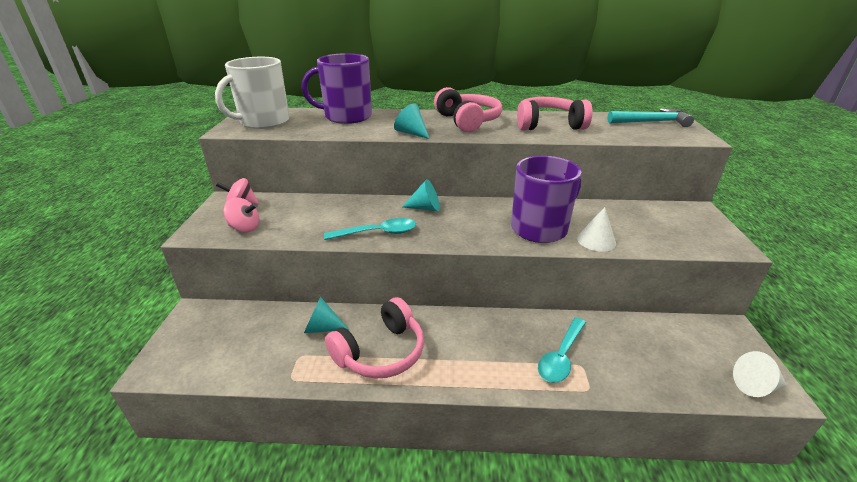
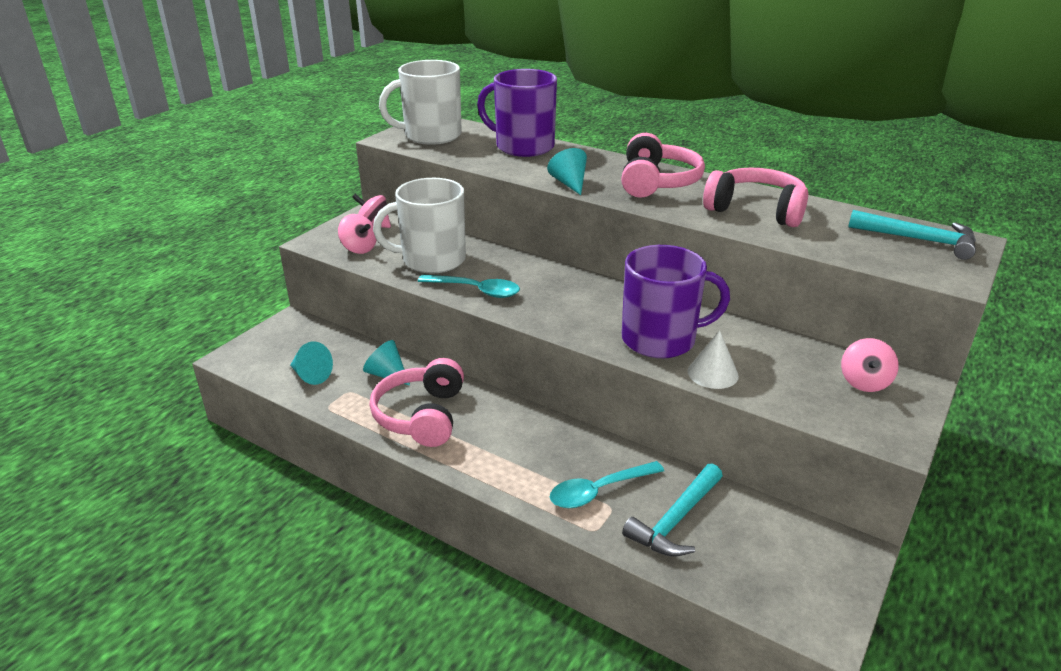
camera: 30 degrees right, 0 degrees up
(318, 220) = (432, 260): none -> white mug
(381, 352) = (421, 416): pink headphones -> pink headphones turned 105 degrees clockwise
(425, 208) = (554, 278): turquoise cone -> turquoise cone (311, 375)
(626, 355) = (676, 520): none -> turquoise hammer
(675, 218) = (864, 382): none -> pink spinning top
(756, 386) = (802, 613): white cone -> none

